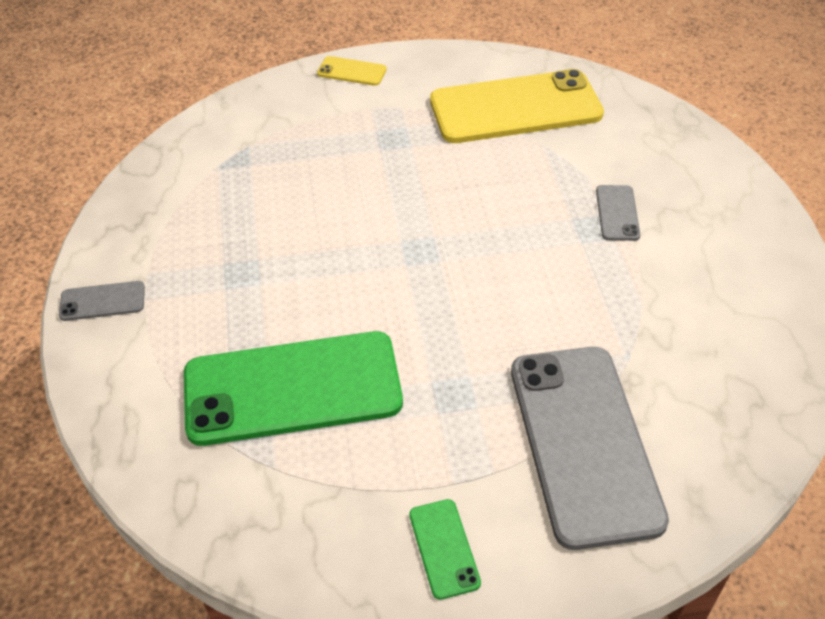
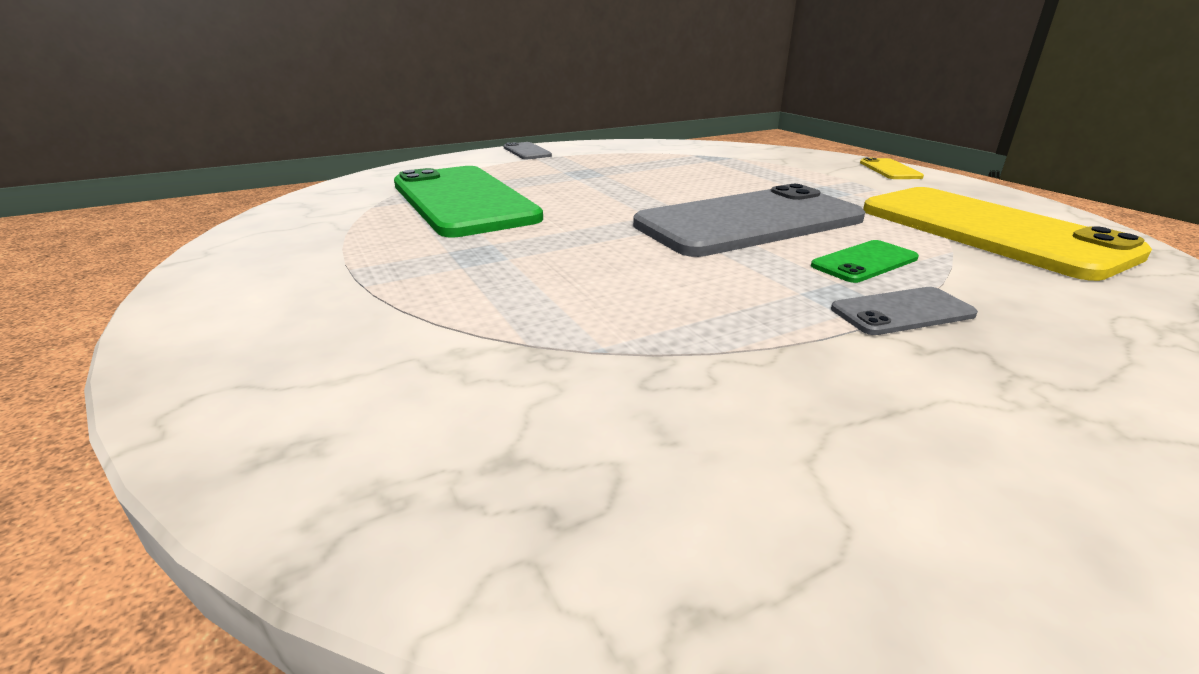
camera: 70 degrees right, 20 degrees down
(444, 548) = (259, 275): green phone -> green phone (864, 262)
(584, 443) = (415, 334): grey phone -> grey phone (749, 222)

